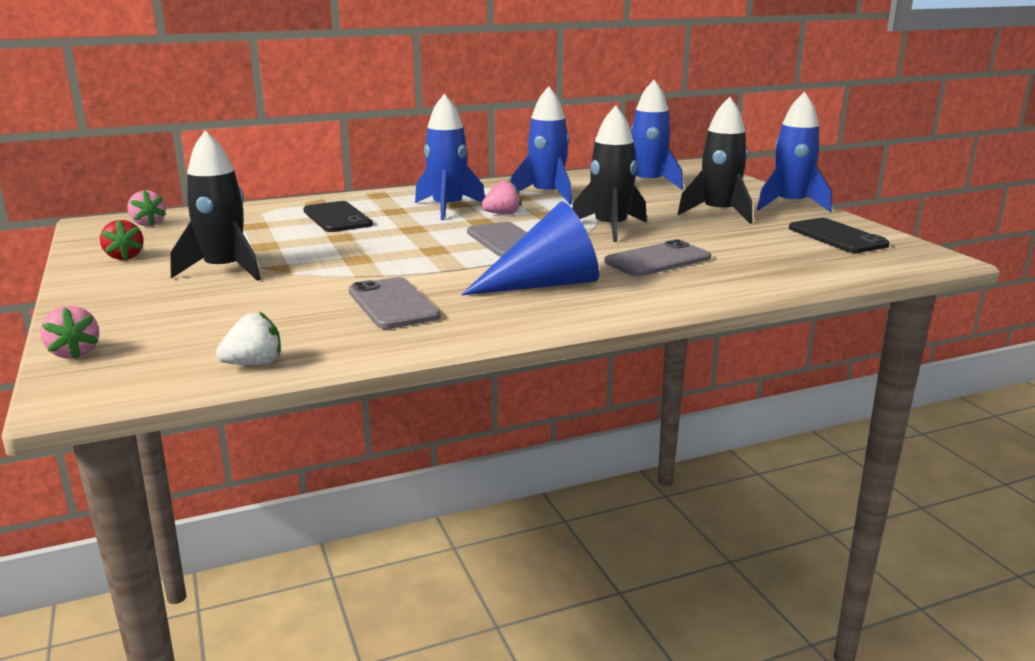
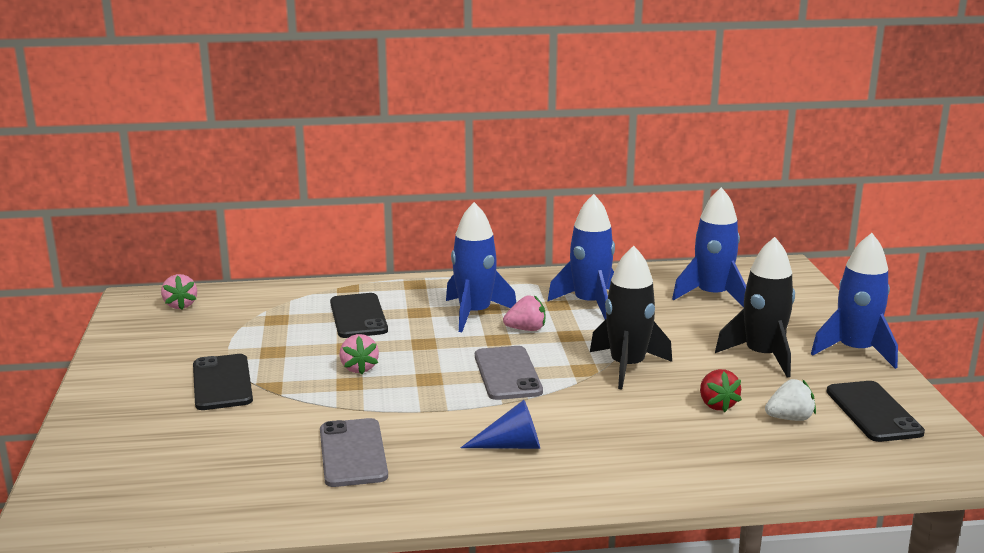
camera: 15 degrees right, 0 degrees up
(74, 353) = (59, 477): pink strawberry -> pink strawberry (359, 368)
(124, 257) = (143, 352): red strawberry -> red strawberry (717, 405)
(224, 270) = (222, 383): black rocket -> black phone
(254, 364) = (198, 515): white strawberry -> white strawberry (790, 418)
(544, 284) = (511, 445): blue cone -> blue cone, size x0.58
(657, 260) = (648, 424): grey phone -> none

